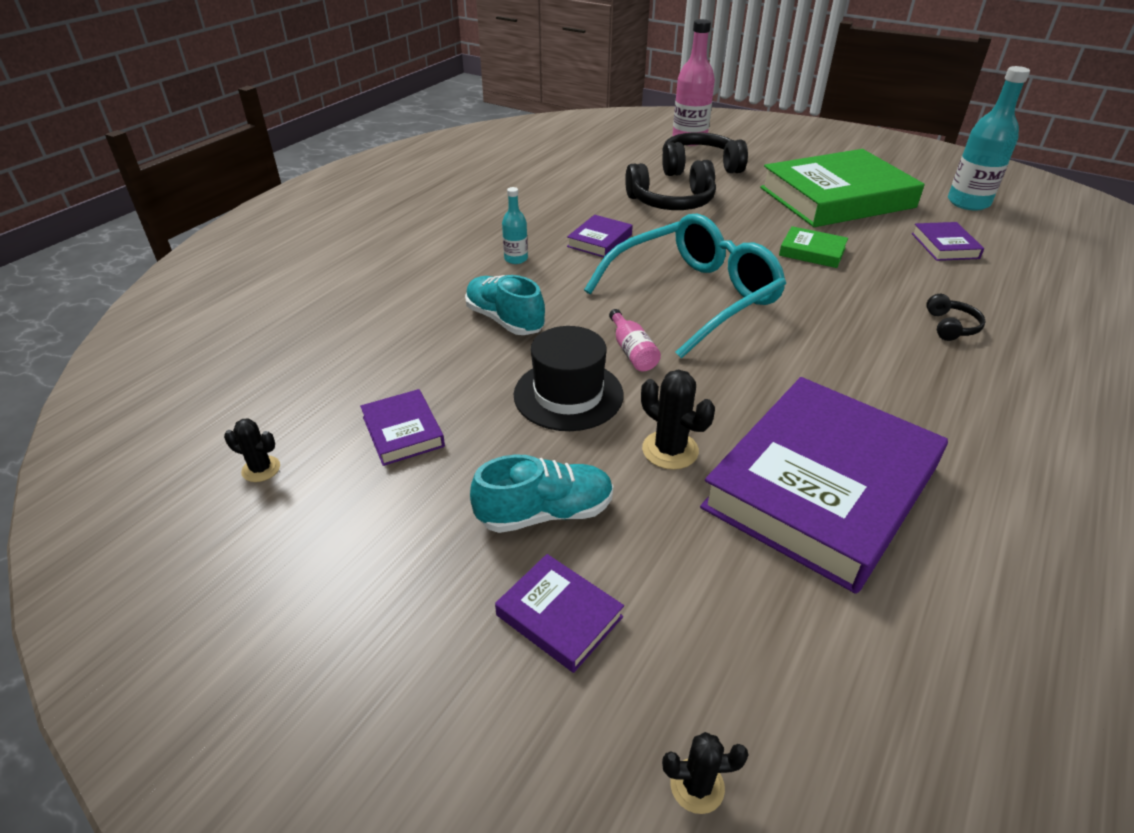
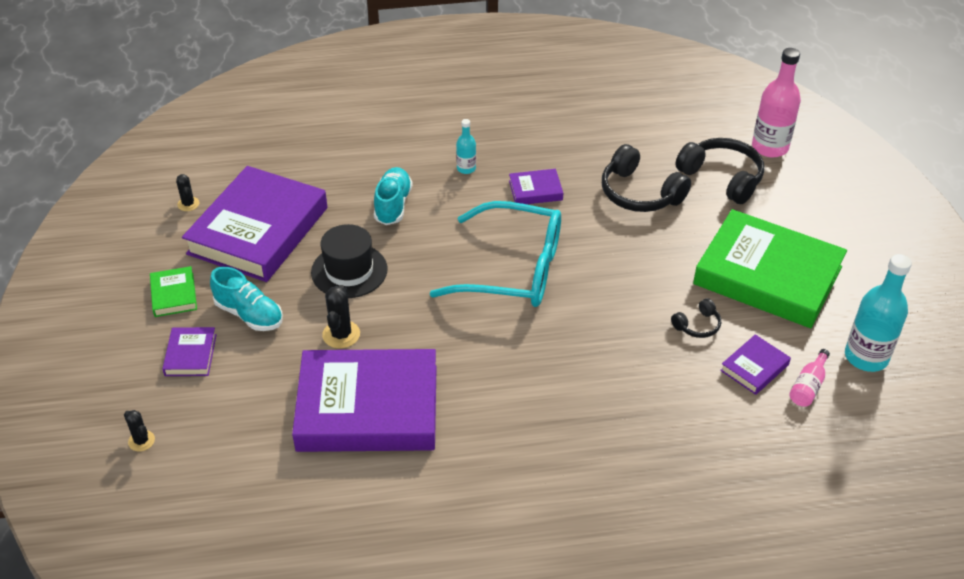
camera: 50 degrees right, 5 degrees up
(403, 431) = (258, 230): purple book -> purple book, size x2.37
(632, 351) = (418, 274): pink bottle -> pink bottle (808, 386)
(812, 251) = (650, 298): green book -> green book (174, 295)
(951, 326) = (619, 409): black headphones -> black headphones (697, 325)

